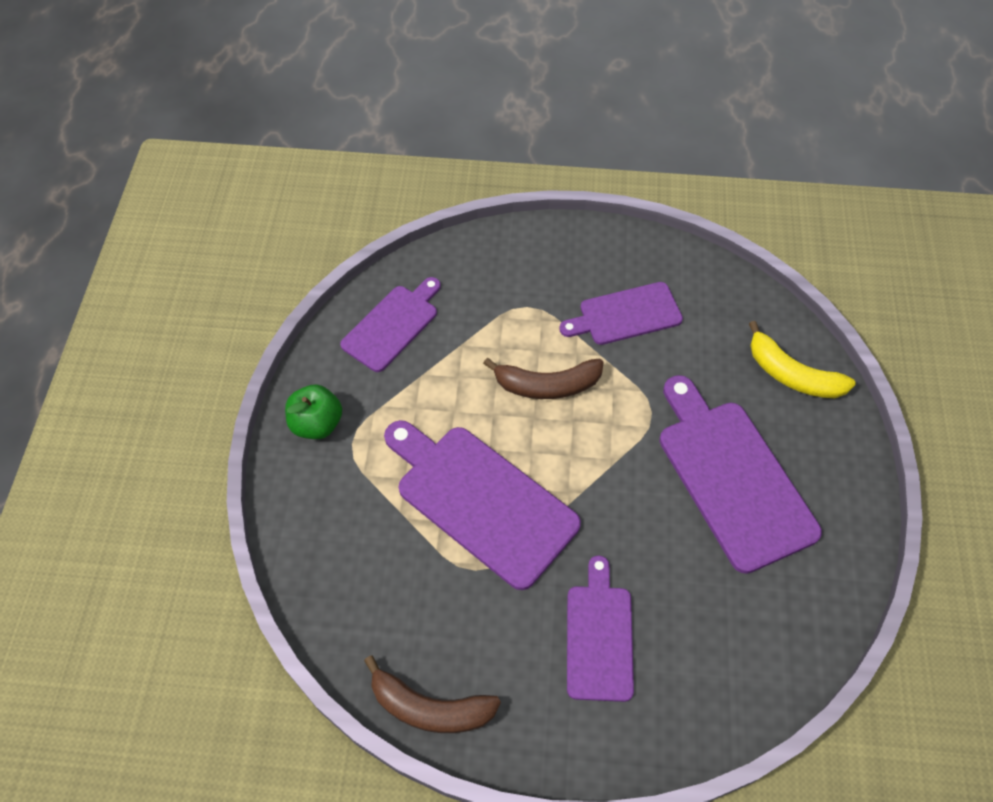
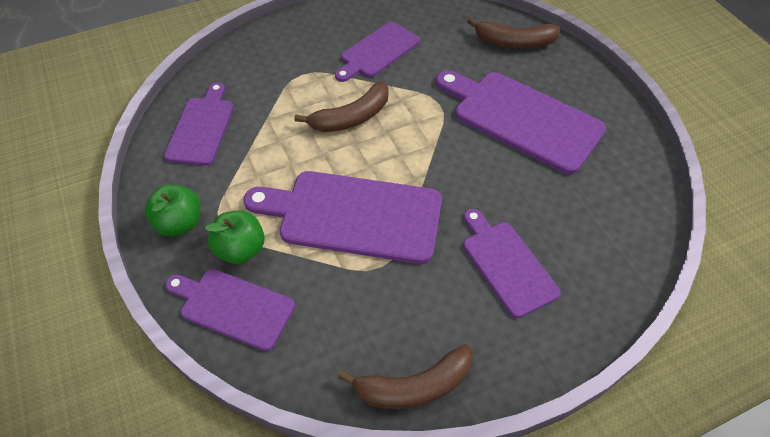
camera: 30 degrees left, 5 degrees down
(317, 537) = (233, 307): none -> purple cutting board
(356, 481) = (240, 249): none -> green apple
(792, 375) = (514, 42): yellow banana -> brown banana

